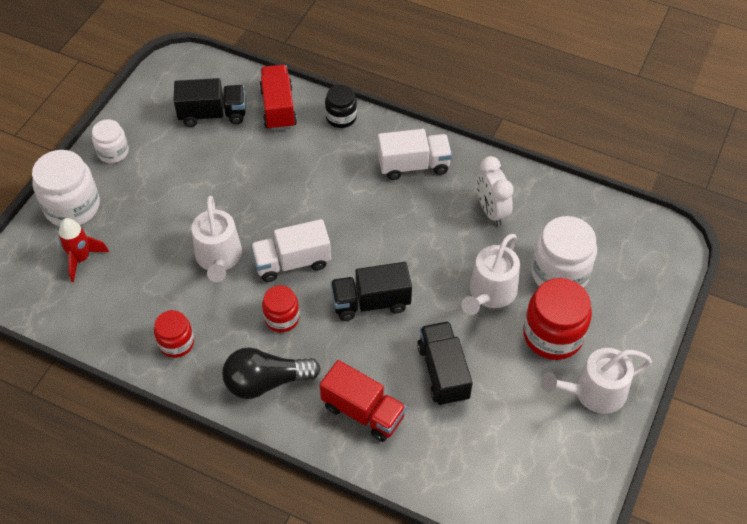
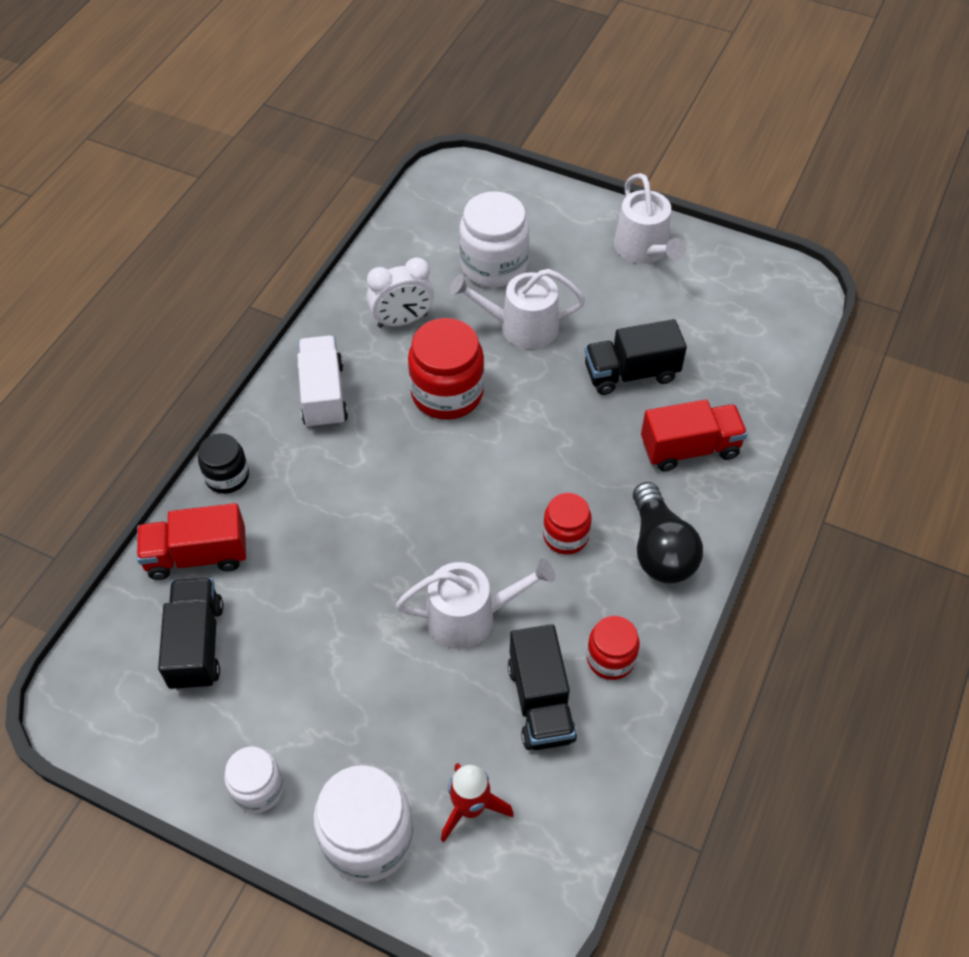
camera: 90 degrees left, 0 degrees up
(292, 262) = (478, 527): white truck -> none
(363, 411) = (689, 448): red truck -> red truck turned 45 degrees clockwise
(371, 302) = (538, 441): black truck -> black truck (540, 702)
(490, 292) = (521, 327): white watering can -> white watering can turned 150 degrees clockwise
(553, 335) = (576, 277): red jar -> red jar (447, 393)

